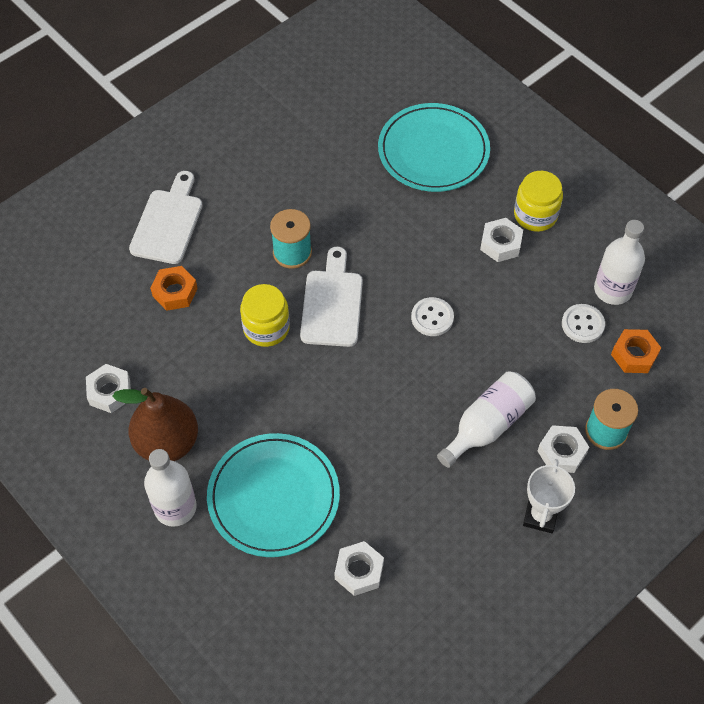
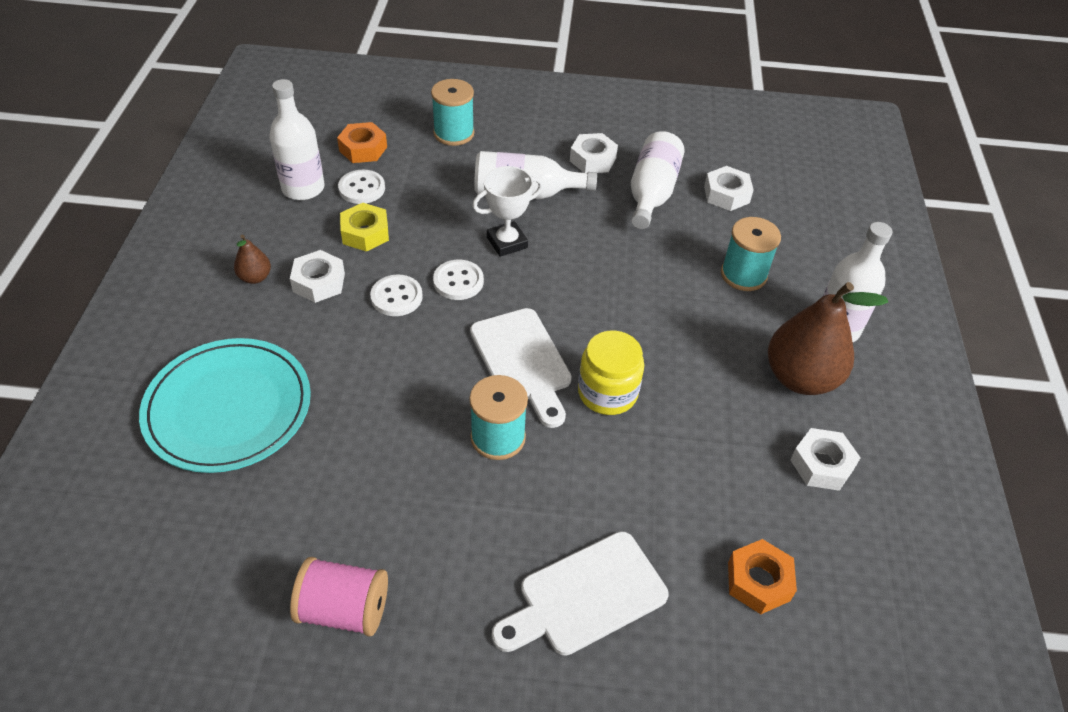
camera: 135 degrees left, 10 degrees down
(175, 292) = (660, 505): orange nut -> orange nut (758, 581)
(263, 132) = (344, 609): none -> pink spool
(273, 497) = (743, 275): turquoise plate -> turquoise spool
(332, 303) = (523, 361): white cutting board -> white cutting board turned 75 degrees counterclockwise
(410, 515) = (651, 193): none -> white bottle
(449, 275) = (396, 297): none -> white button
(529, 296) = (365, 233): none -> yellow nut
(535, 215) = (255, 277): yellow jar -> brown pear
(540, 516) = (565, 133): white trophy -> white trophy (507, 242)
(561, 452) = (500, 146): white nut -> white nut (593, 159)

